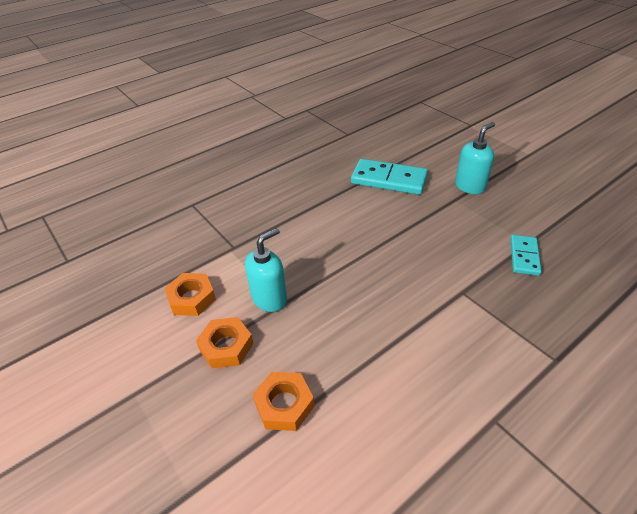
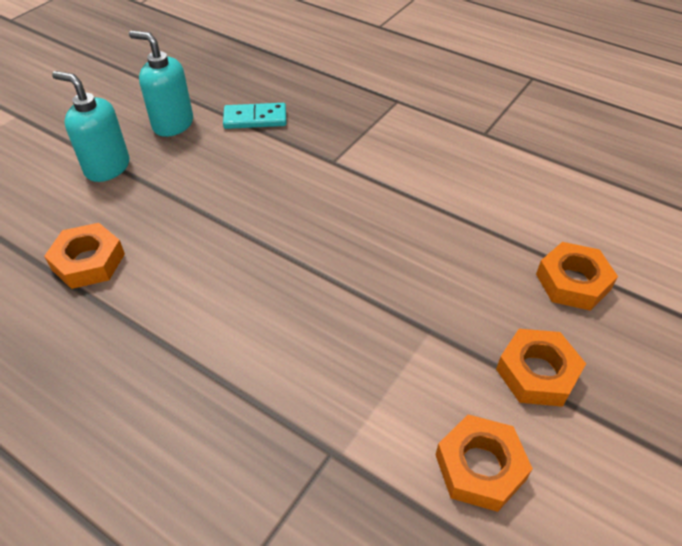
camera: 110 degrees left, 5 degrees up
(270, 298) = (428, 349): turquoise soap dispenser -> turquoise soap dispenser (172, 124)
(389, 179) = (88, 261): turquoise domino -> orange nut

